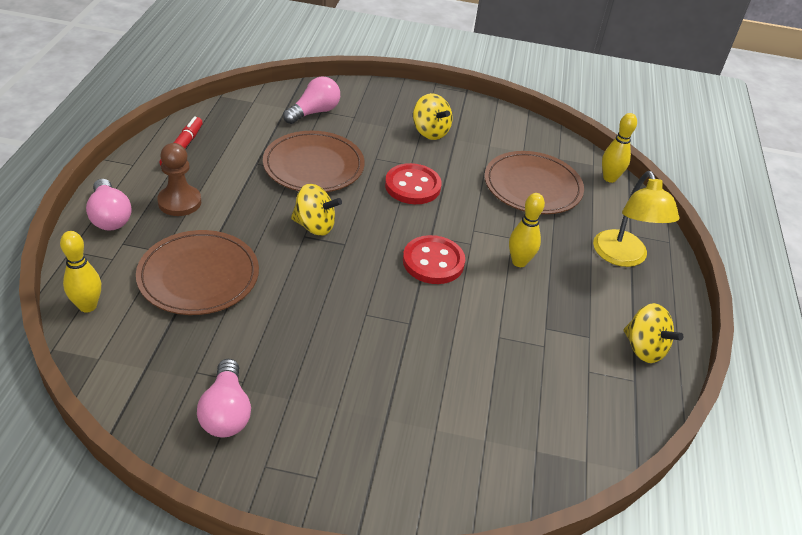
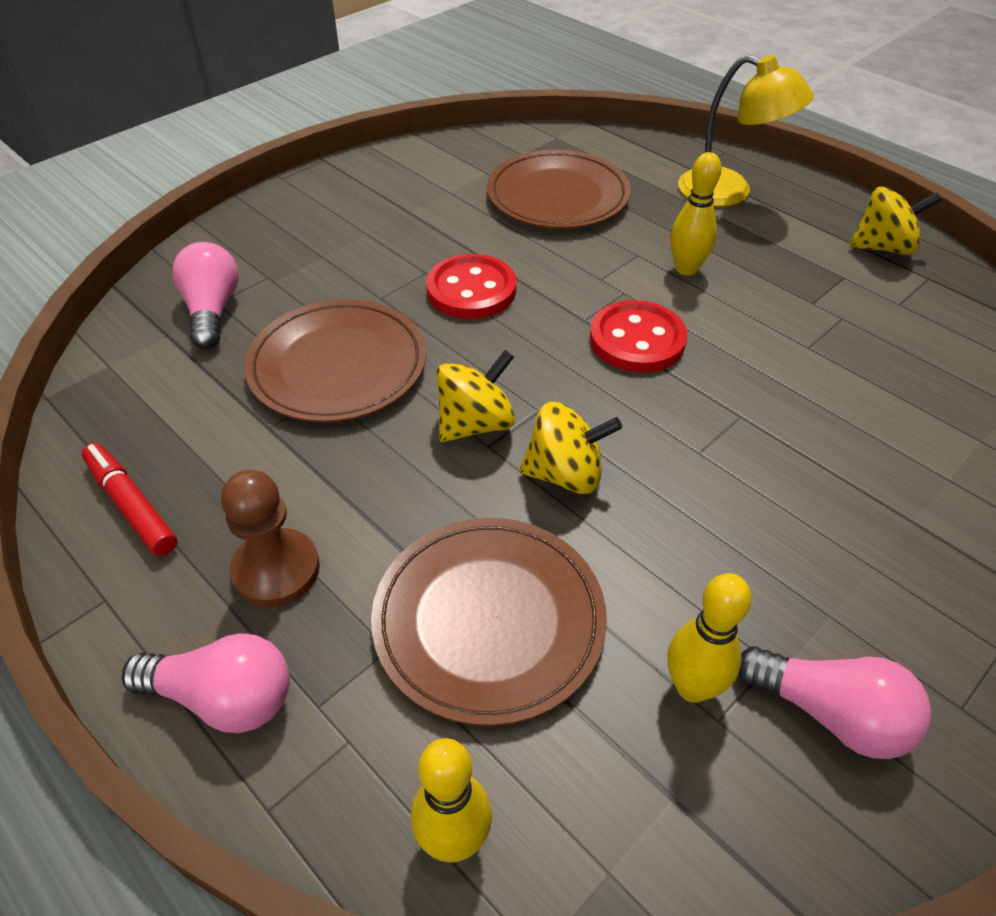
camera: 50 degrees left, 5 degrees up
(430, 132) = (374, 225): yellow spinning top -> yellow spinning top (565, 474)
(609, 178) = (590, 138): yellow bowling pin -> yellow bowling pin (692, 687)

